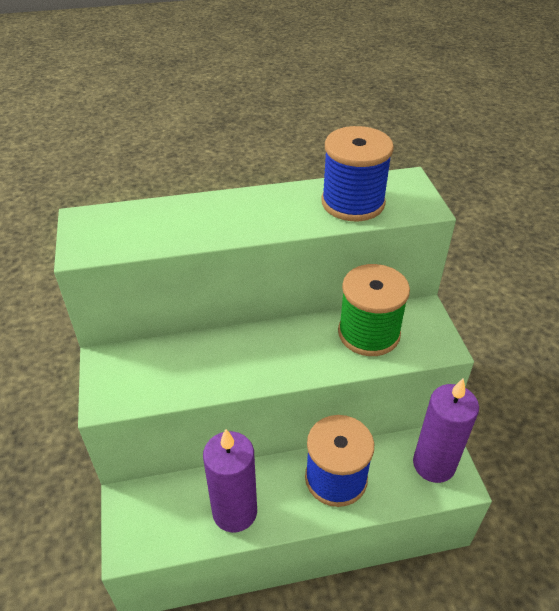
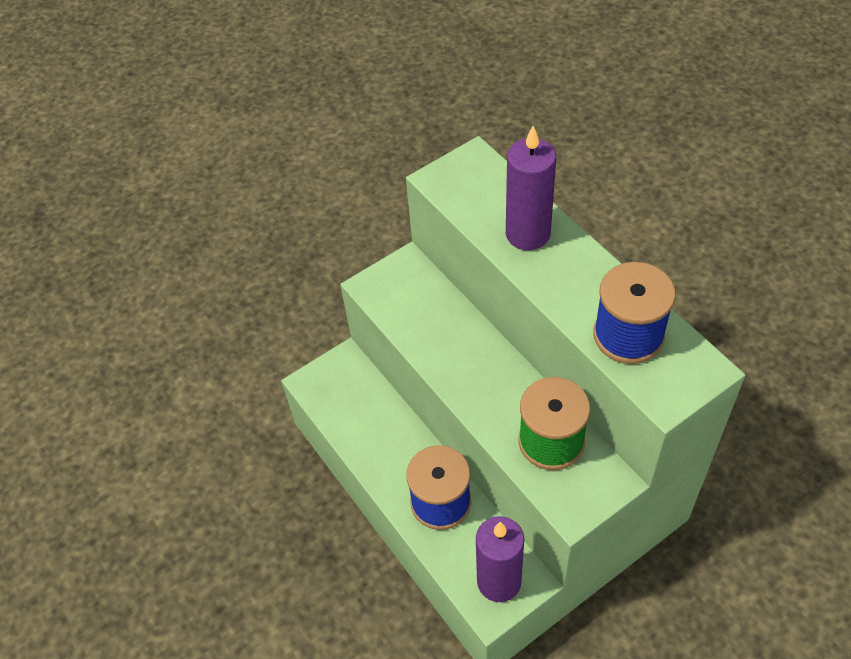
camera: 70 degrees right, 10 degrees up
(234, 512) = (371, 438): purple candle -> purple candle (527, 234)

